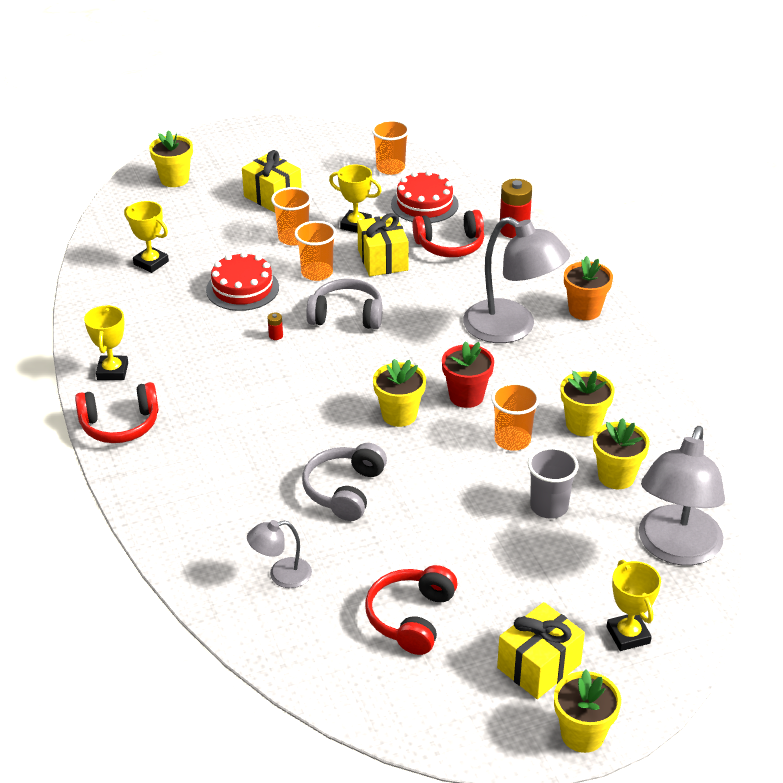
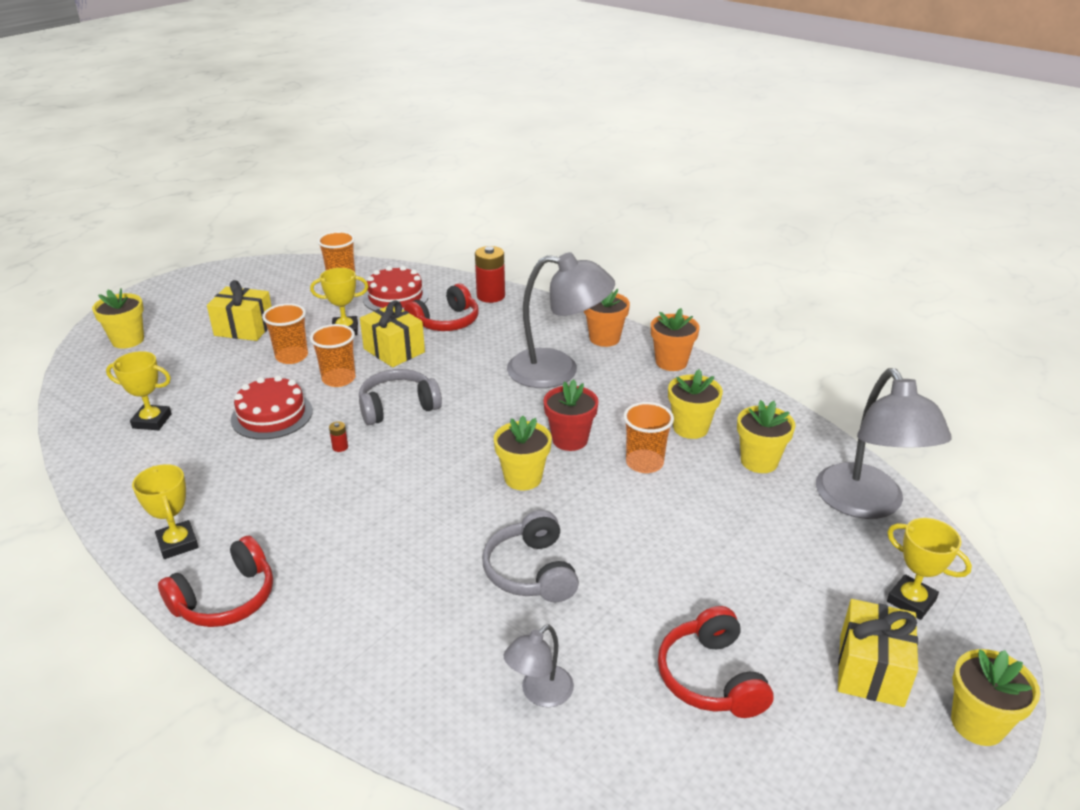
camera: 30 degrees left, 5 degrees down
(549, 506) = (731, 510): grey cup -> none
(626, 356) = (671, 362): none -> orange flower pot

